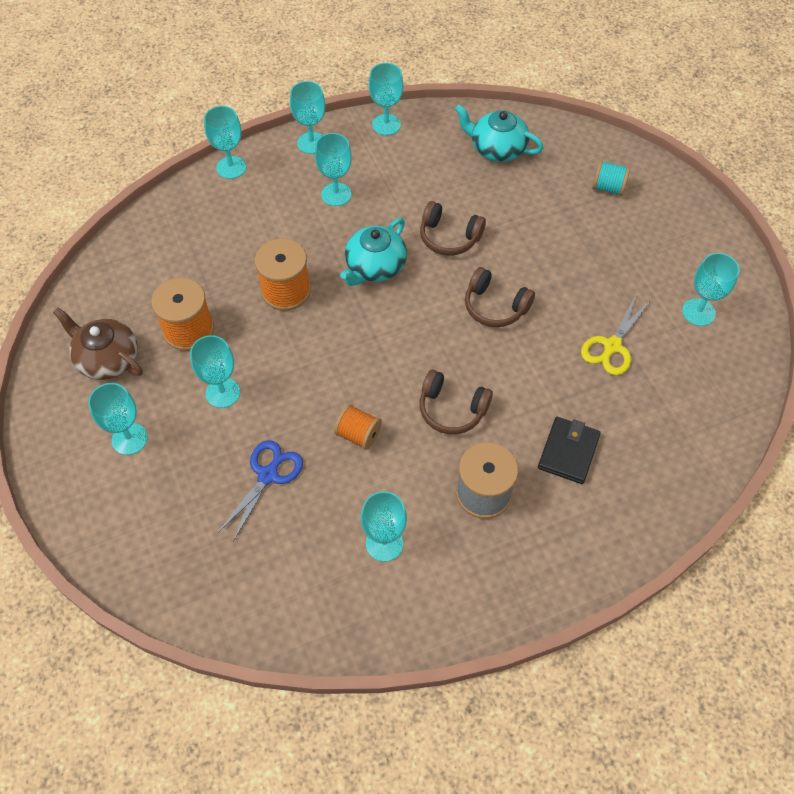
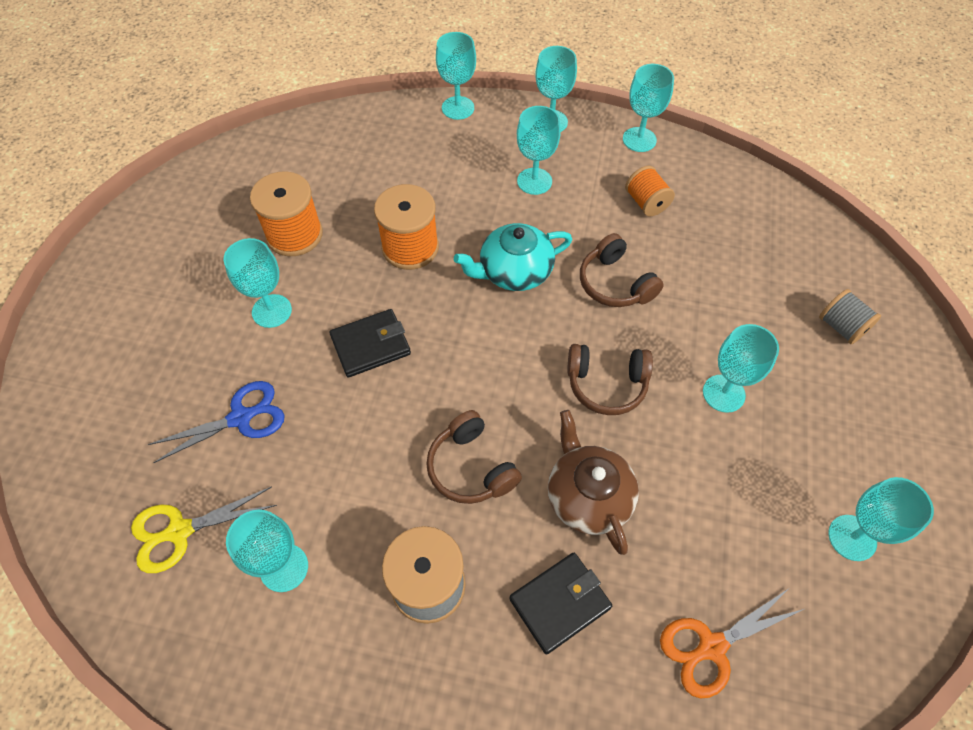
camera: 35 degrees right, 0 degrees up
(107, 358) = (207, 221): brown teapot -> brown teapot (588, 496)
(129, 439) = (159, 304): turquoise goblet -> turquoise goblet (723, 393)
(317, 373) = (371, 345): none -> black wallet
(358, 434) = (356, 432): orange spool -> orange spool (646, 203)
(495, 306) = (606, 384): brown headphones -> brown headphones turned 60 degrees counterclockwise
(497, 148) = (740, 219): turquoise teapot -> none
(608, 188) = (841, 327): turquoise spool -> grey spool
(612, 346) = (708, 511): yellow scissors -> yellow scissors (180, 531)
(667, 419) = (711, 646): none -> orange scissors

